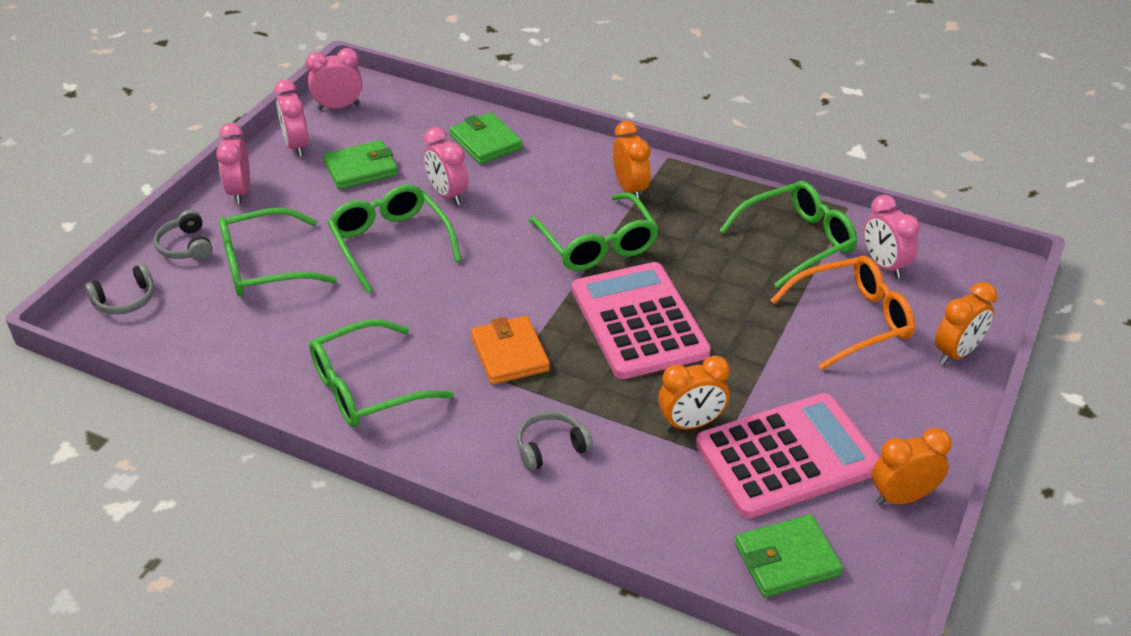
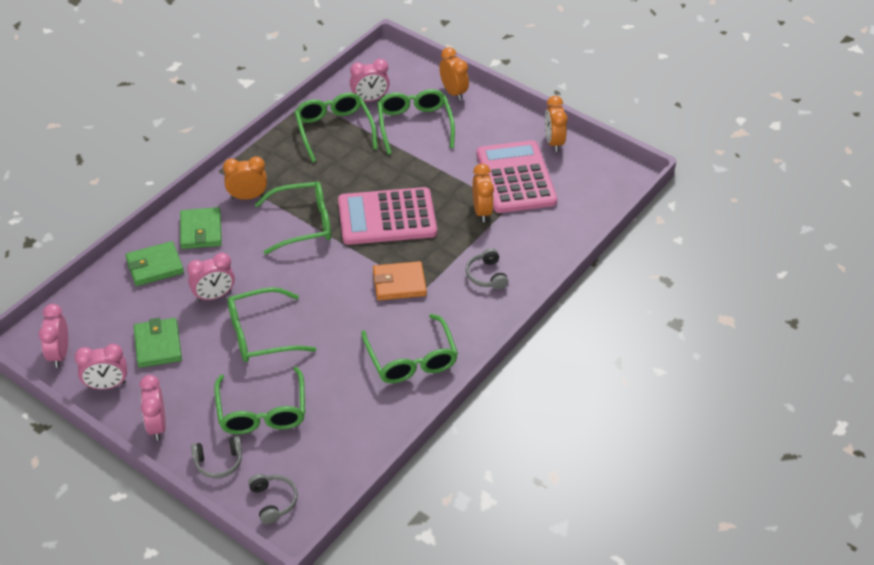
camera: 80 degrees left, 5 degrees up
(240, 191) = (157, 425): pink clock -> pink clock turned 75 degrees clockwise
(787, 559) = (587, 195): green wallet -> green wallet (201, 231)
(853, 320) = (414, 125): orange glasses -> green glasses

